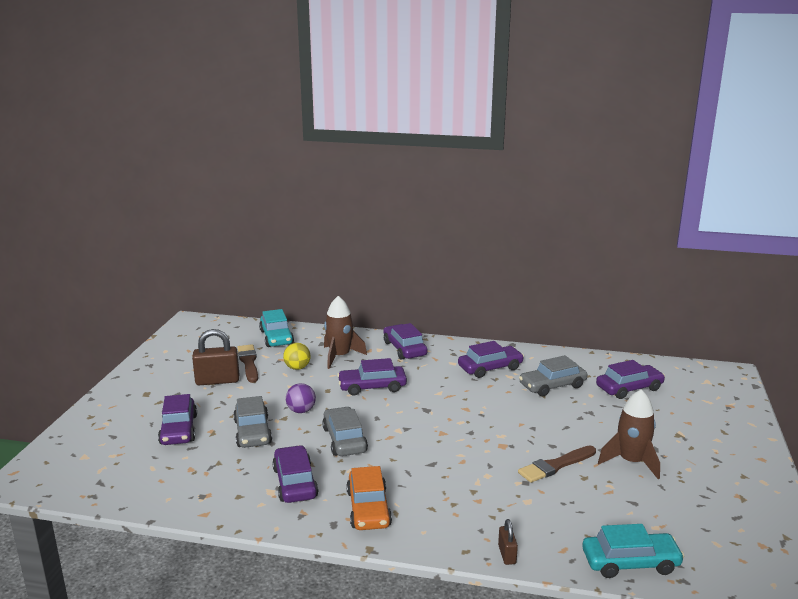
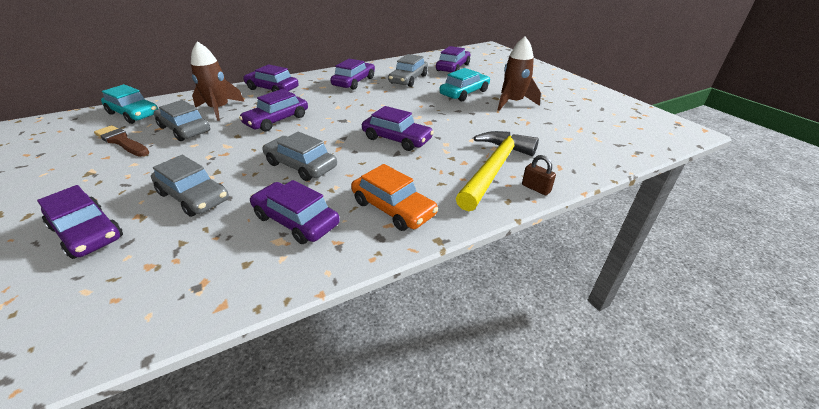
camera: 40 degrees left, 15 degrees up
(217, 381) = (97, 168): brown padlock -> none
(297, 368) = (185, 129): yellow ball -> grey car
(301, 411) = (229, 159): purple ball -> none
(449, 450) = (397, 139): none -> purple car
(495, 519) = (494, 169): none -> yellow hammer
(555, 466) = (477, 121): brown brush -> none
(630, 562) = (602, 155): turquoise car -> turquoise car (464, 93)

